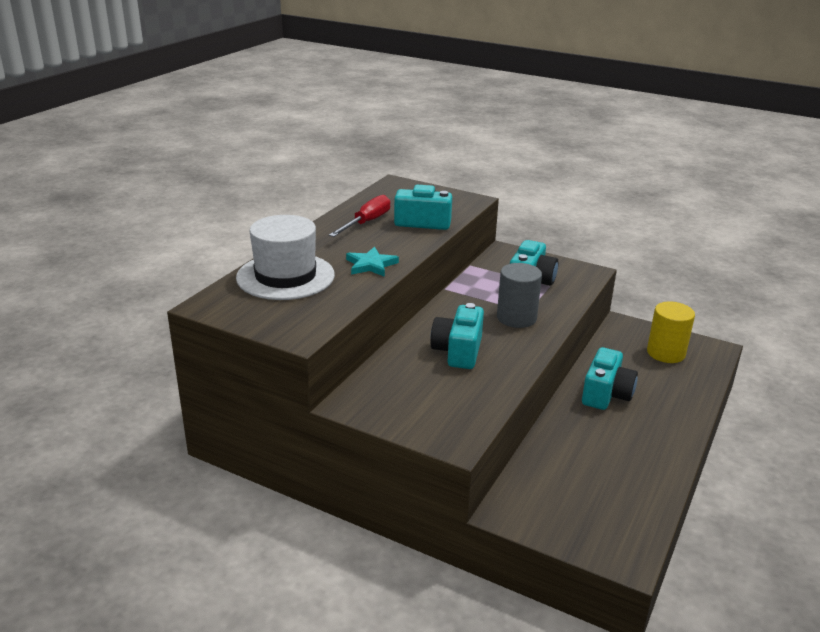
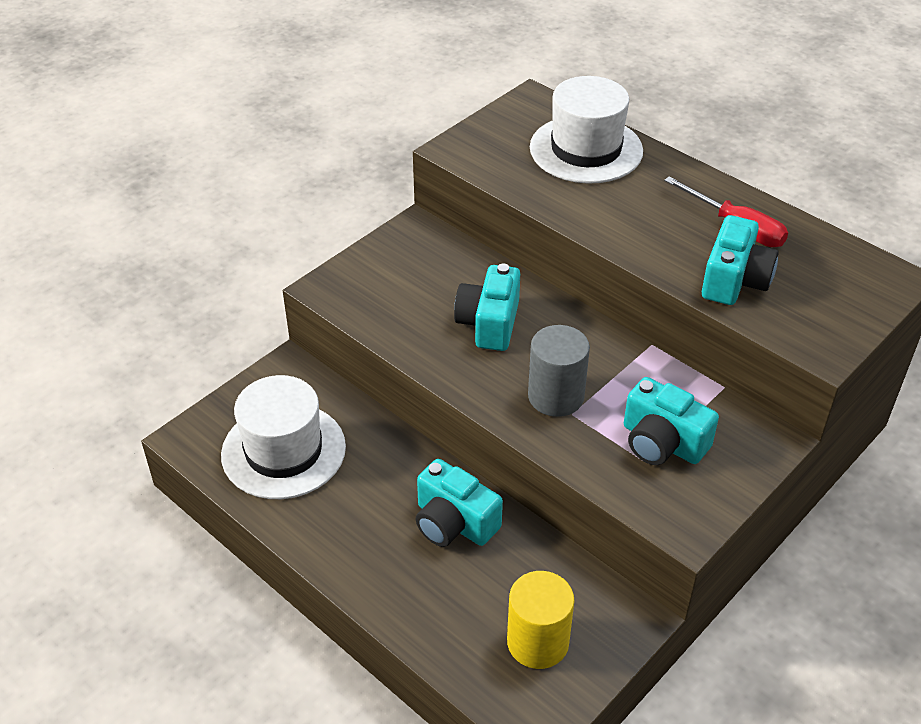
camera: 105 degrees right, 15 degrees up
(371, 265) = (603, 214): turquoise star -> none
(458, 351) = (489, 323): turquoise camera -> turquoise camera turned 105 degrees counterclockwise
(601, 491) = (283, 451): none -> white hat

